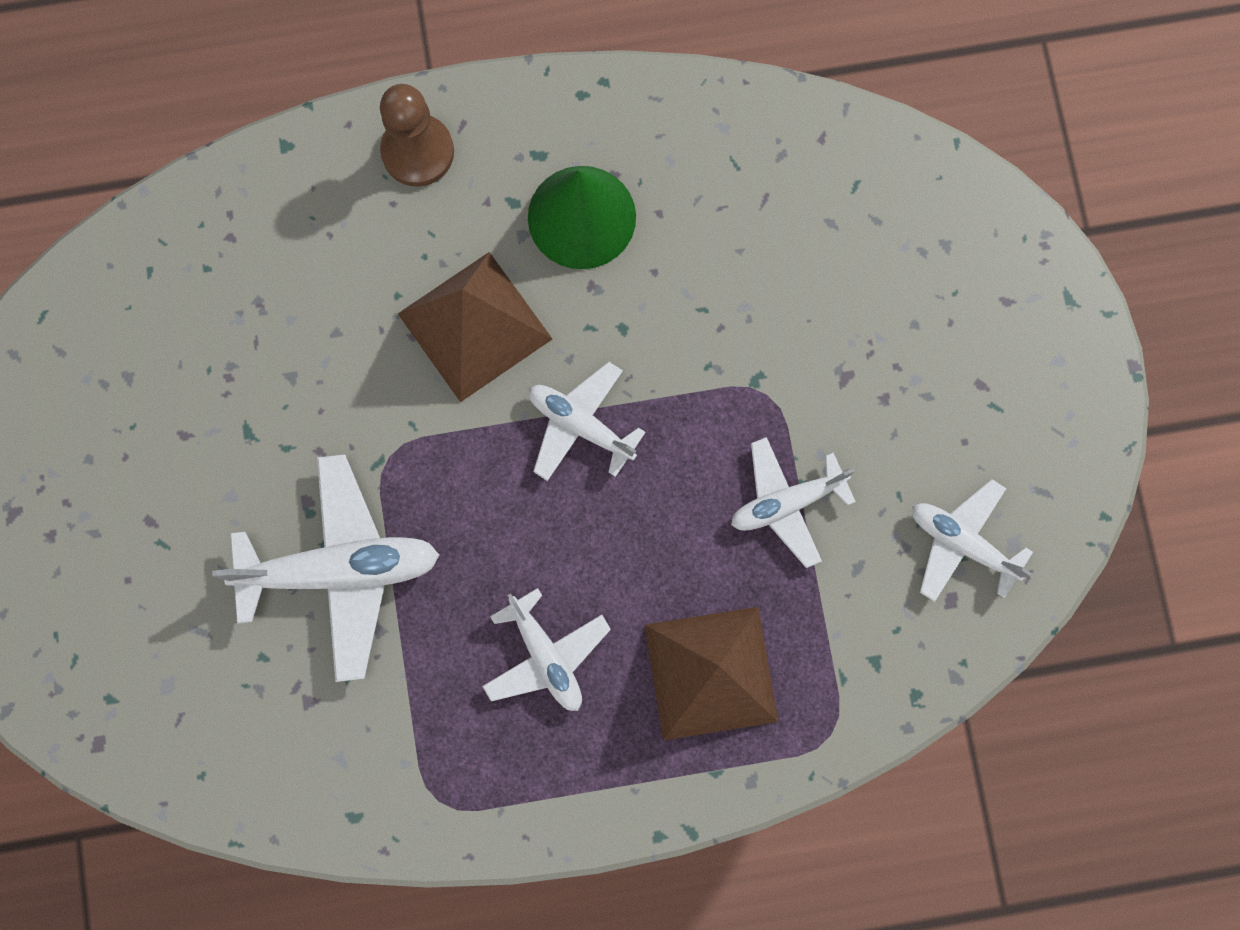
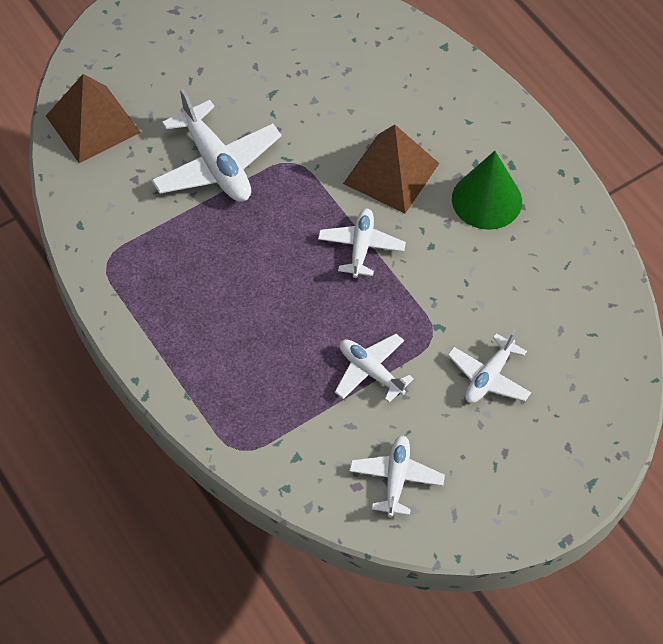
camera: 65 degrees right, 20 degrees down
(417, 152) = (478, 107): brown pawn -> none
(546, 656) = (215, 282): white plane -> white plane (489, 377)
(711, 673) = (246, 370): brown pyramid -> brown pyramid (92, 124)

